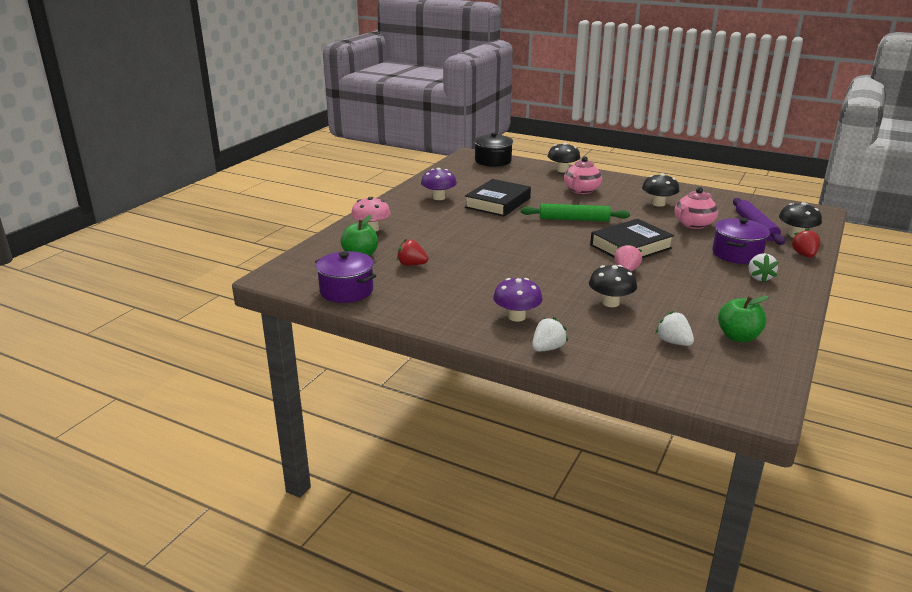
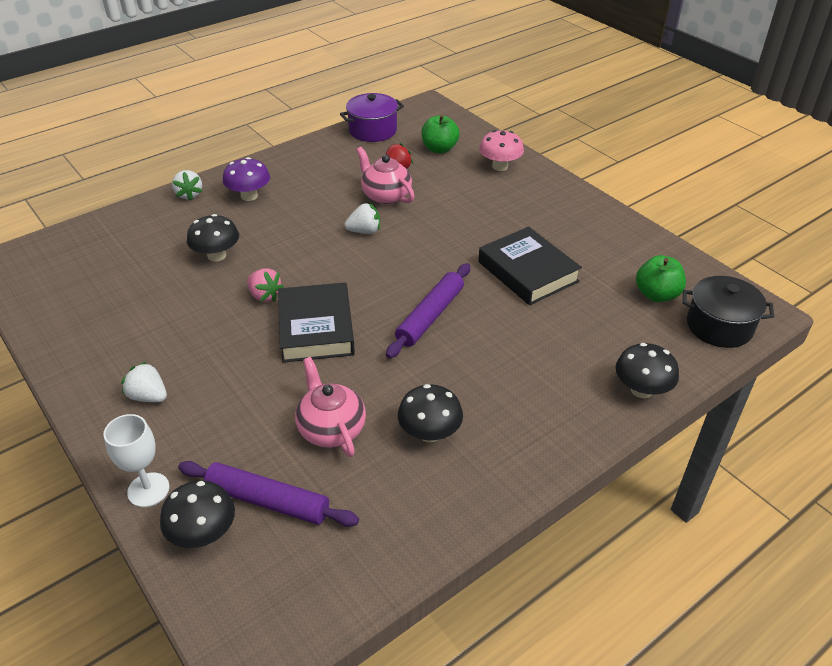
camera: 115 degrees right, 15 degrees up
(439, 197) = (573, 231): purple mushroom -> none
(574, 219) = (430, 316): green rolling pin -> purple rolling pin
(581, 190) = (533, 370): pink teapot -> pink teapot (385, 196)
(673, 342) = (121, 261): white strawberry -> white strawberry (364, 231)
(737, 254) = (215, 416): purple pot -> none
(738, 337) = (82, 305): green apple -> green apple (656, 295)
(804, 255) = (148, 490): red strawberry -> white goblet

